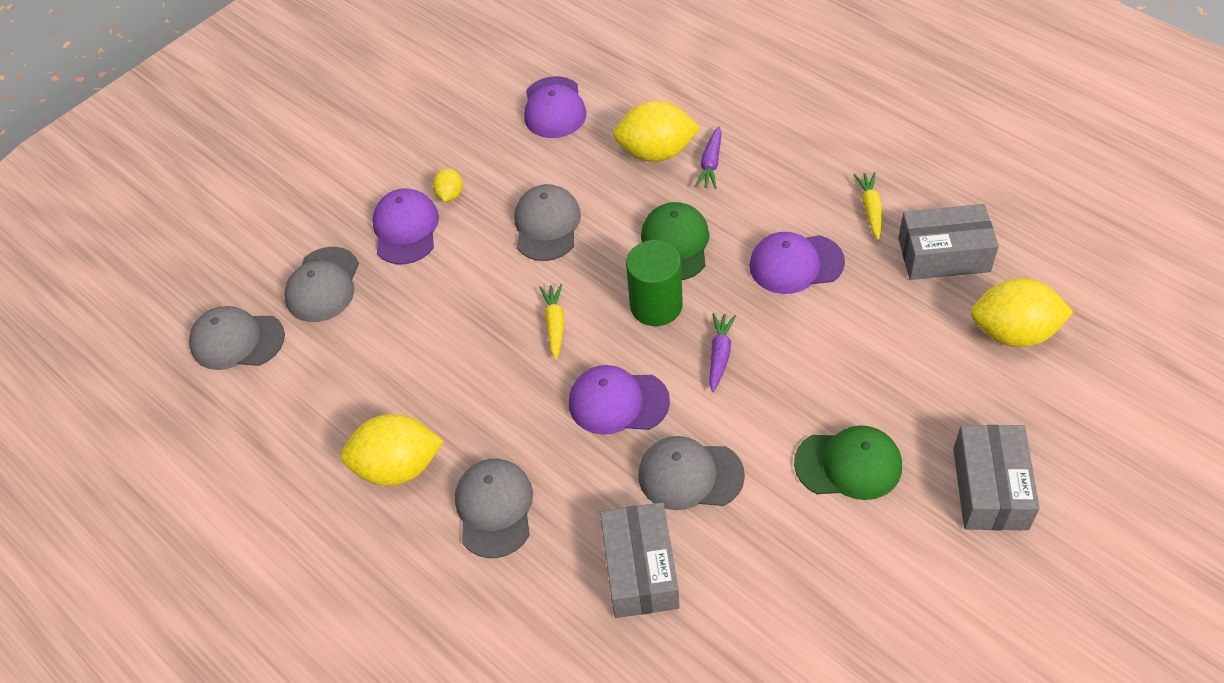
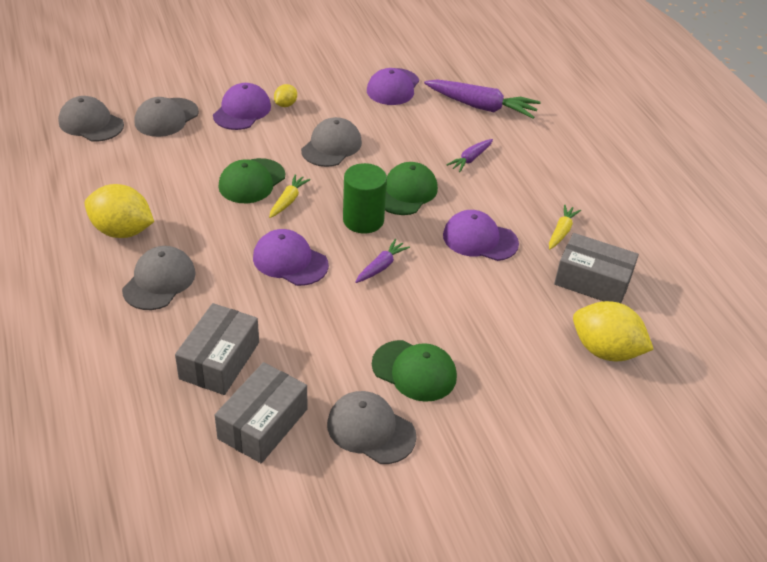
camera: 20 degrees right, 10 degrees down
(493, 320) = (252, 181): none -> green cap
(656, 152) = (439, 138): yellow lemon -> none
(671, 86) = (481, 107): none -> purple carrot
(690, 475) = (300, 324): grey cap -> grey cap (371, 430)
(990, 488) = (505, 435): grey box -> grey box (263, 424)

